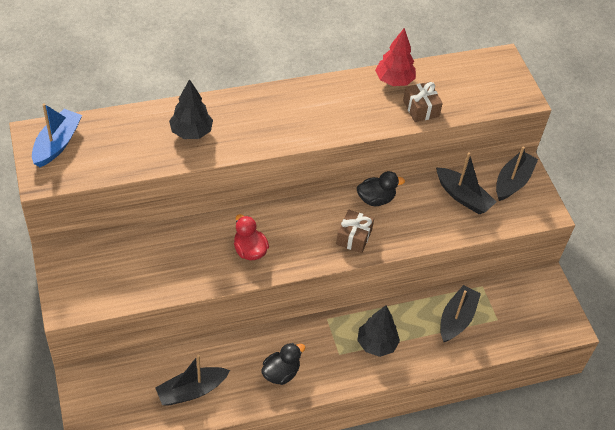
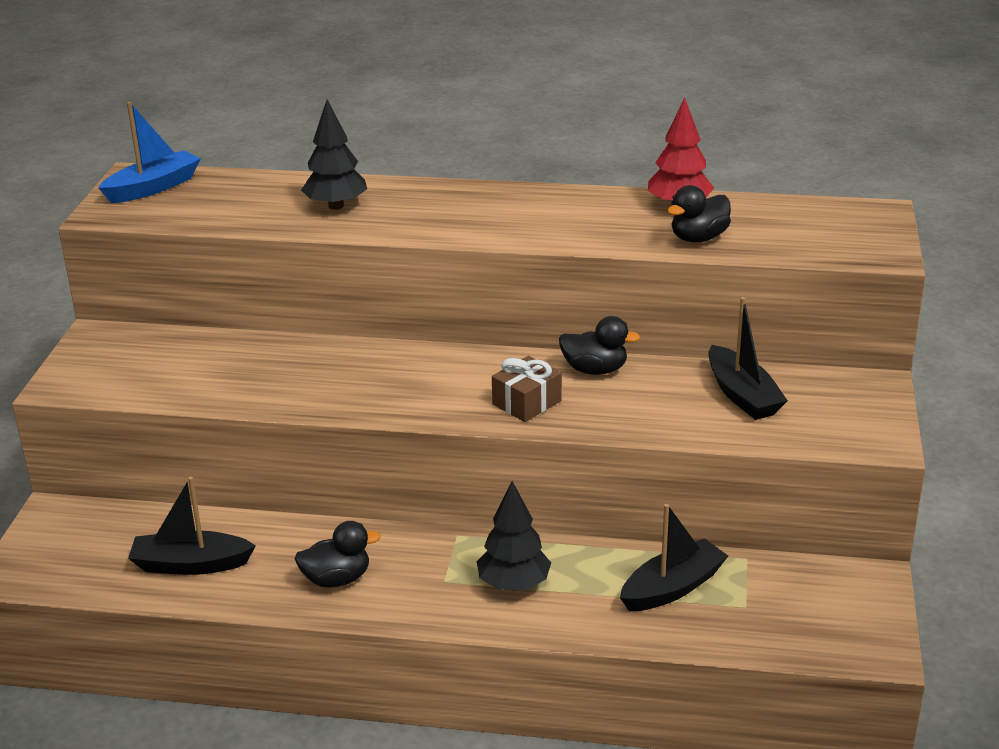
camera: 30 degrees right, 20 degrees down
(249, 250) = (357, 384): red duck -> none
(421, 108) = (698, 238): brown gift -> black duck
(512, 182) = (843, 395): black boat -> none

